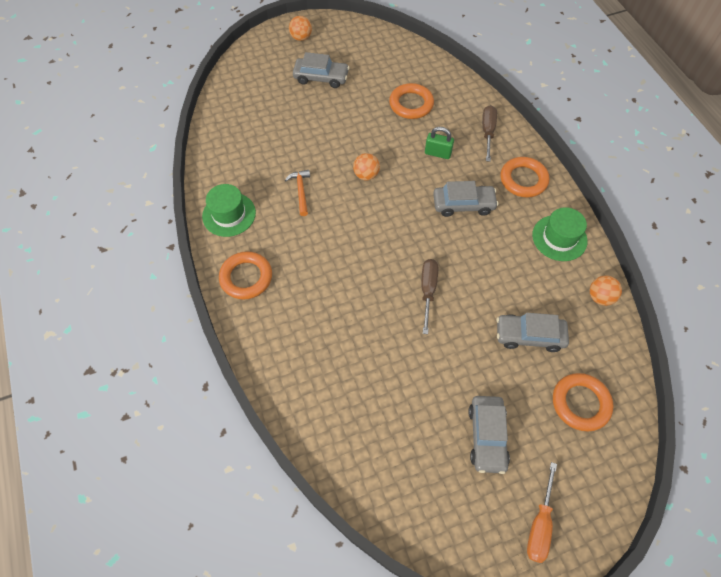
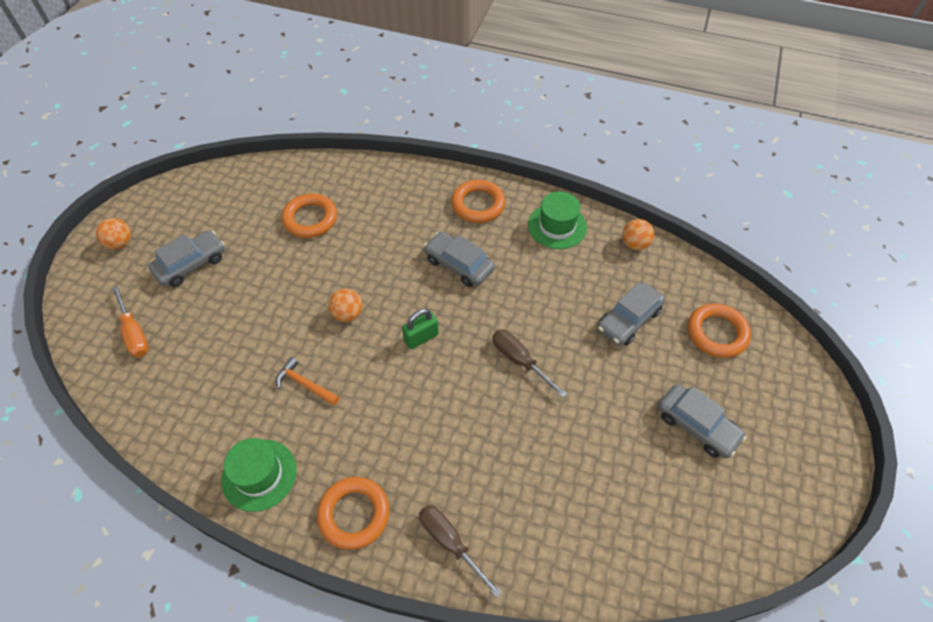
camera: 50 degrees left, 5 degrees down
(438, 153) = (386, 241): green padlock -> green padlock (421, 337)
(463, 204) = (459, 265): grey car -> grey car turned 90 degrees counterclockwise
(487, 132) = (404, 189): brown screwdriver -> brown screwdriver (450, 542)
(539, 525) = (802, 448): orange screwdriver -> orange screwdriver (134, 334)

